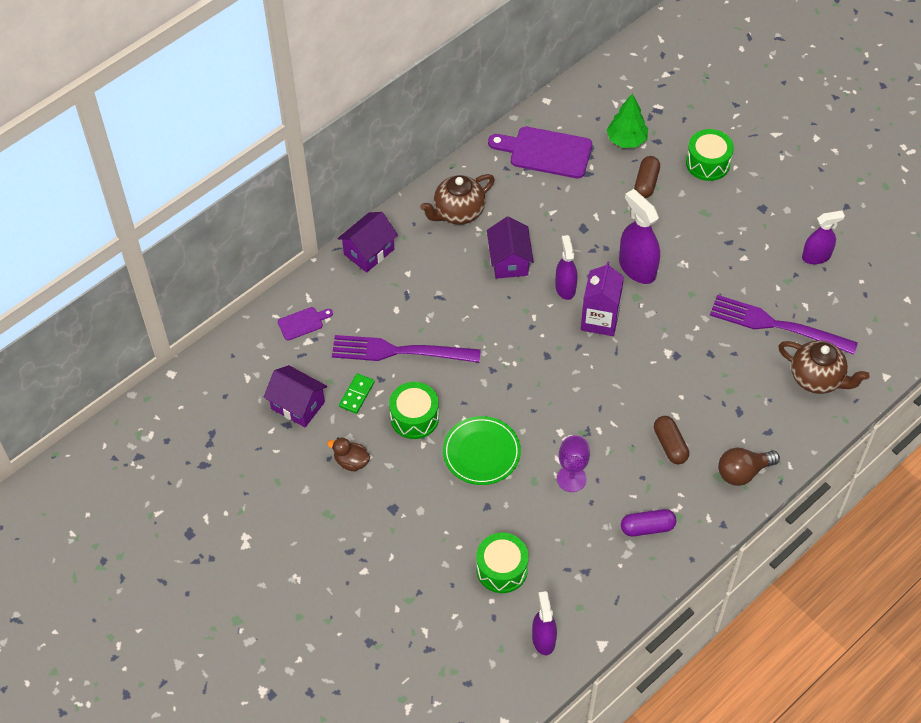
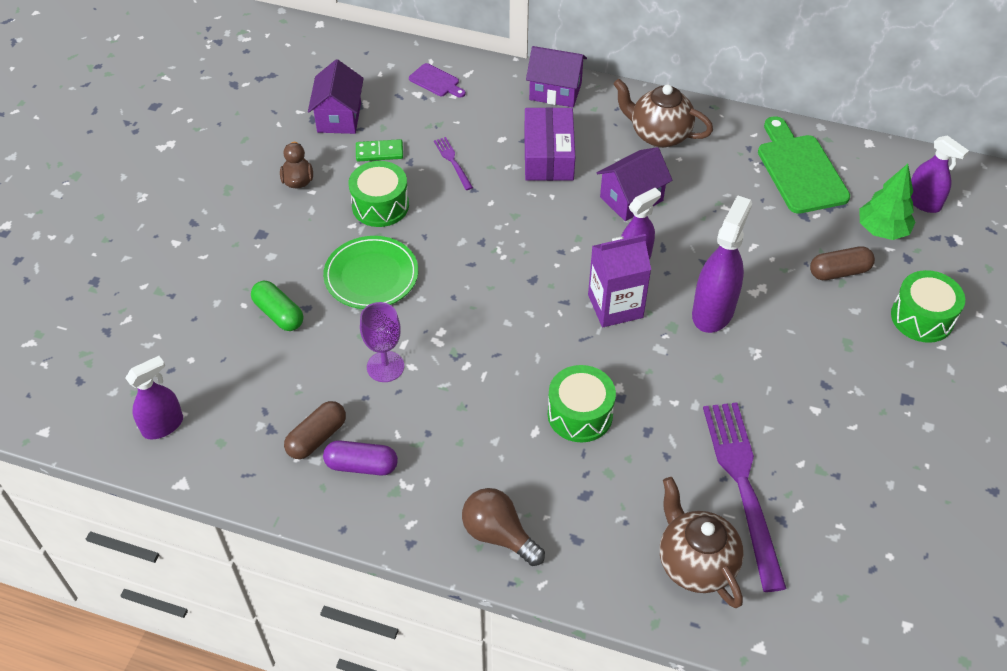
camera: 60 degrees right, 5 degrees down
(399, 351) = (452, 161): purple fork -> purple fork, size x0.45
(433, 289) = (548, 155): none -> purple box
(482, 526) = (279, 314): none -> green capsule
(502, 569) = (234, 352): green drum -> green drum (580, 414)
(545, 152) = (800, 170): purple cutting board -> green cutting board
(647, 527) = (361, 465): purple capsule -> purple capsule turned 45 degrees counterclockwise
(670, 445) = (490, 442): brown capsule -> brown capsule (317, 437)
(816, 256) = (884, 487): purple spray bottle -> purple spray bottle (923, 202)
(817, 378) = (695, 563): brown teapot -> brown teapot turned 150 degrees clockwise

